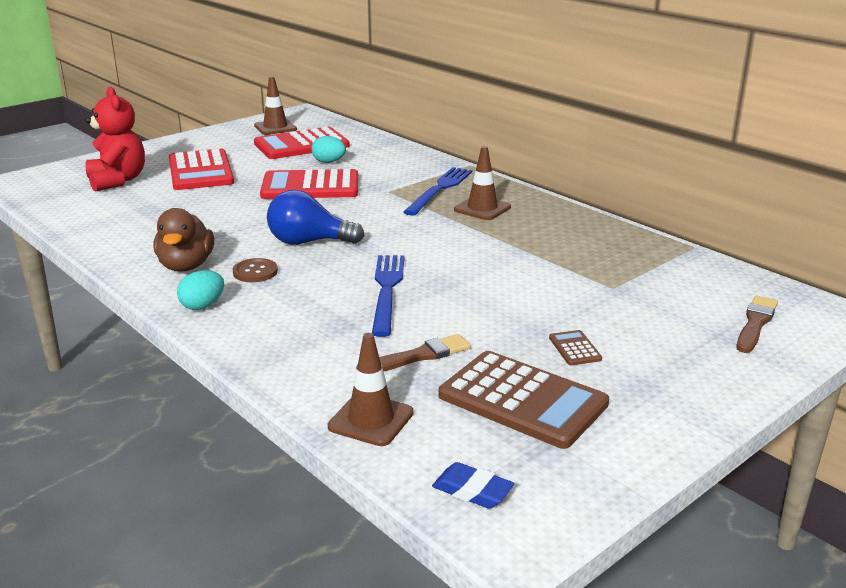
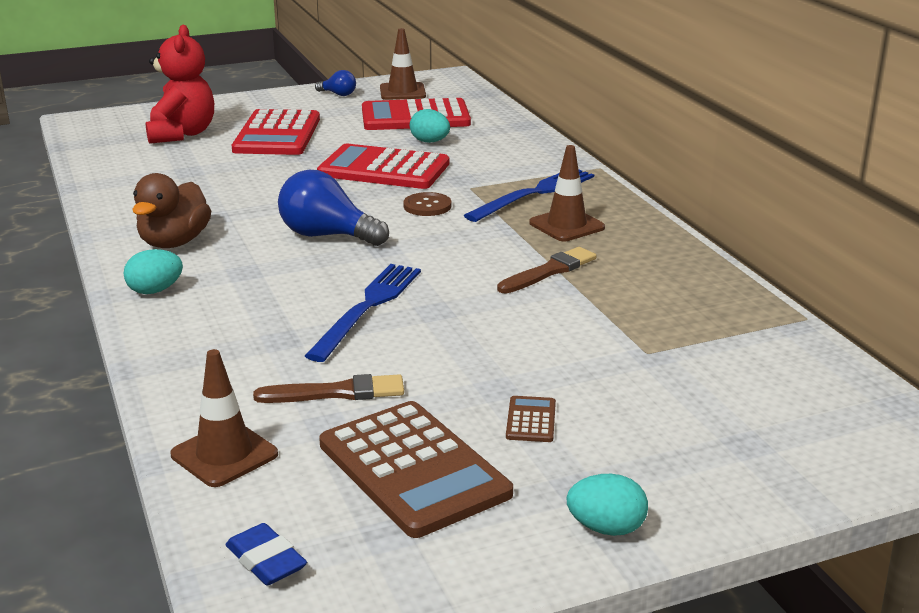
camera: 20 degrees right, 0 degrees up
(224, 135) = (338, 94): none -> blue light bulb
(255, 272) = (240, 261): brown button -> brown button (427, 206)
(688, 412) = (606, 528): none -> turquoise egg
(755, 323) = (801, 434): brown brush -> brown brush (549, 271)

